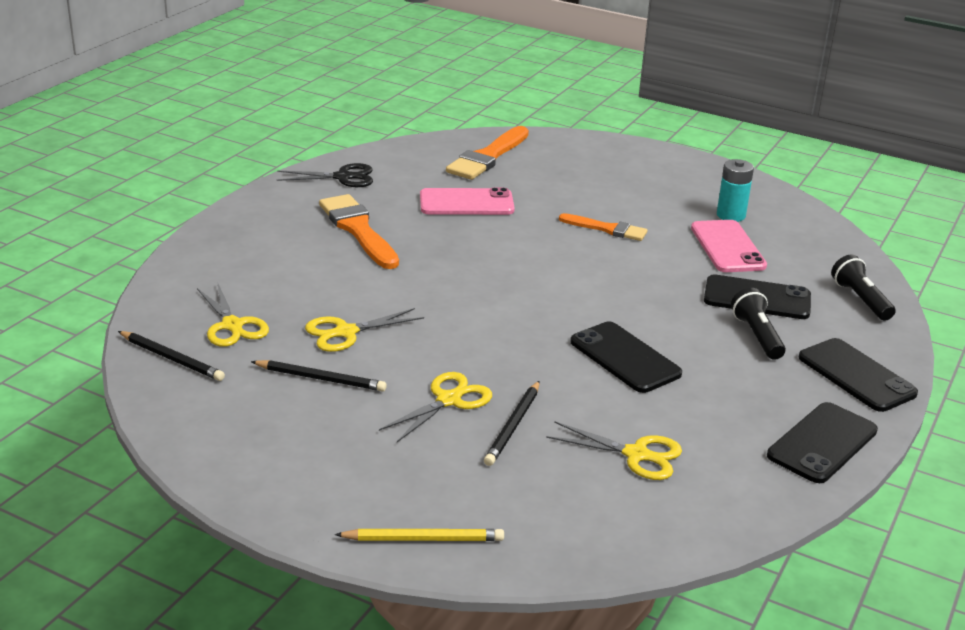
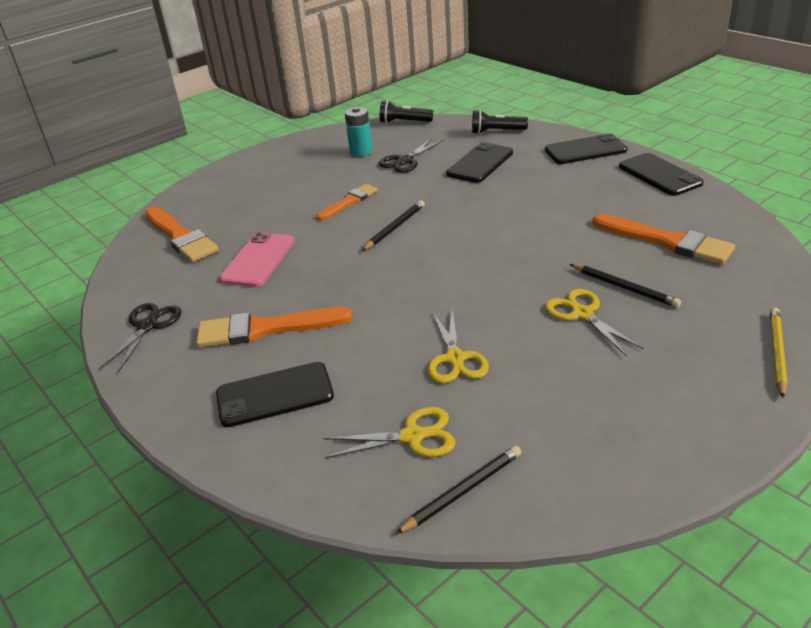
camera: 65 degrees left, 5 degrees up
(320, 379) = (531, 383): black pencil -> black pencil (395, 227)
(625, 358) = (541, 225): black phone -> black phone (275, 395)
(636, 454) = (667, 241): yellow scissors -> orange brush
(727, 247) = (405, 161): pink phone -> black scissors
(757, 336) = (528, 172): black flashlight -> black flashlight (404, 122)

